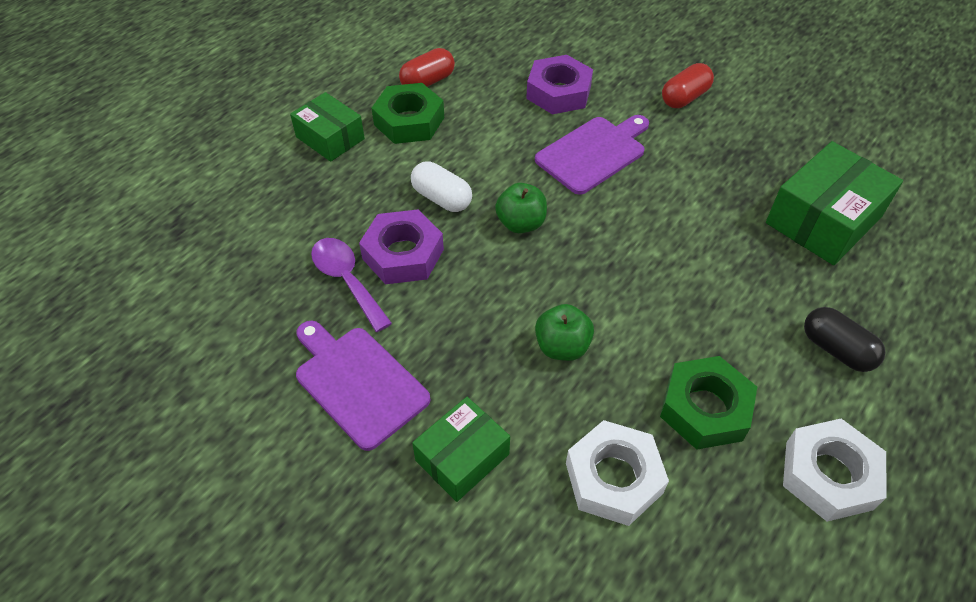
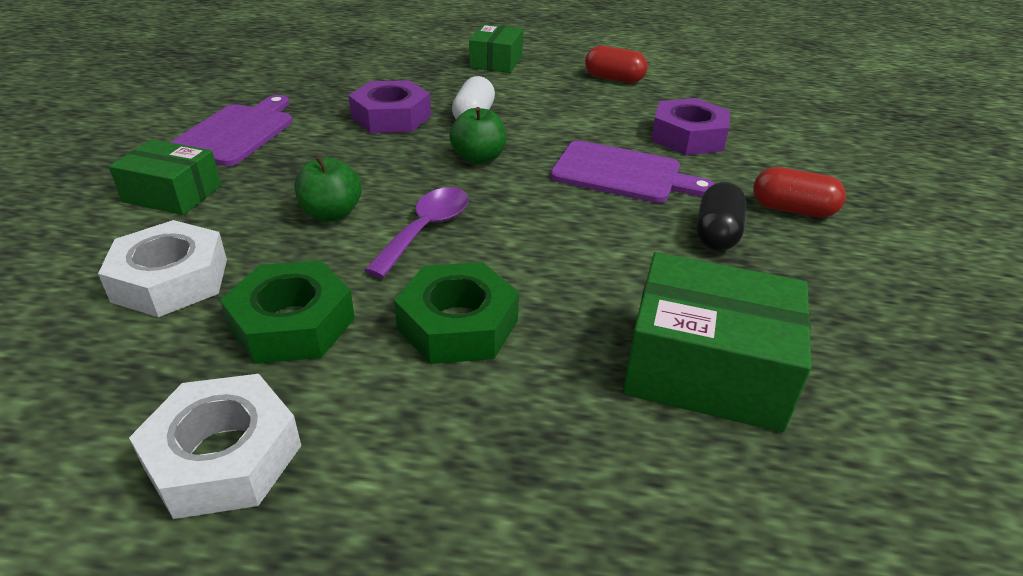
camera: 60 degrees right, 15 degrees down
(347, 280) = (344, 103): purple spoon -> purple spoon (426, 230)
(409, 121) = (553, 83): green nut -> green nut (457, 324)
(836, 349) = (458, 426): black capsule -> black capsule (716, 234)

